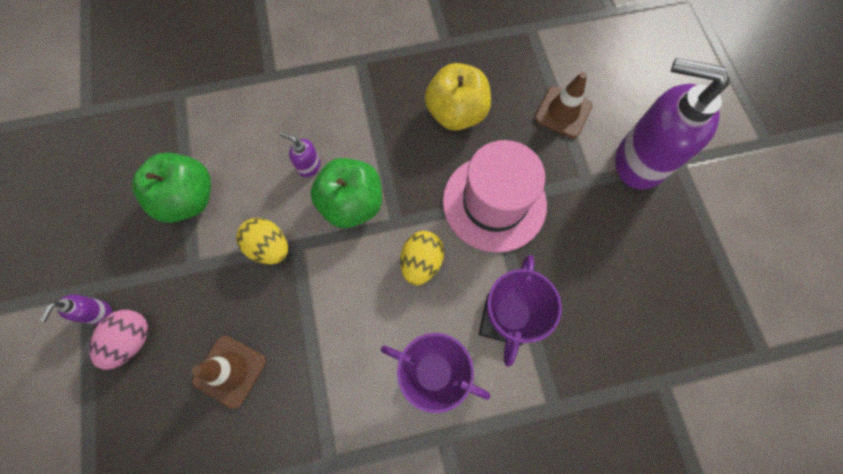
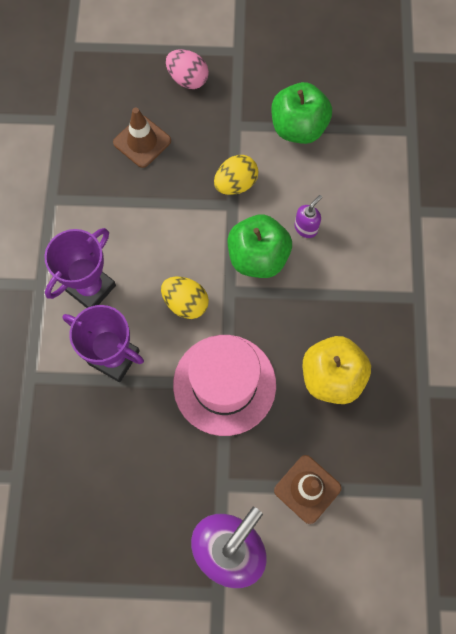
camera: 105 degrees right, 0 degrees up
(99, 313) = (216, 58): purple soap dispenser -> none

